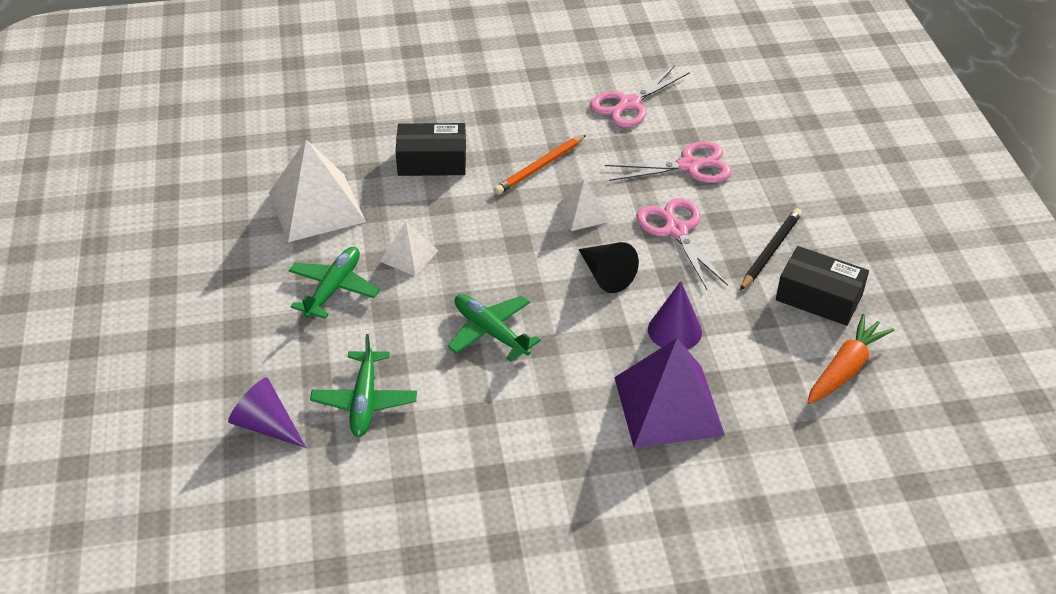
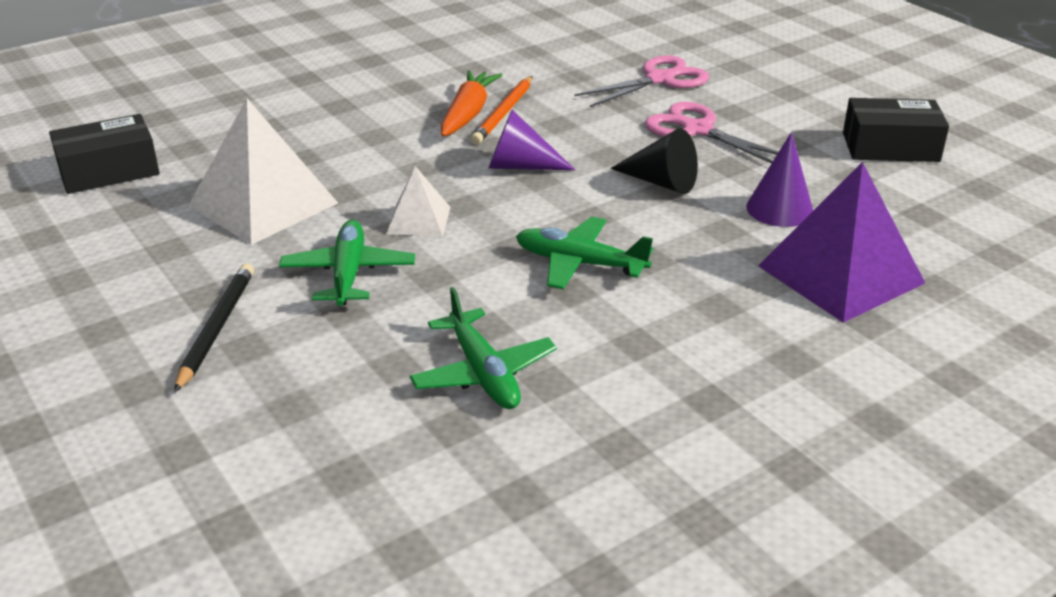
camera: 25 degrees left, 10 degrees down
(266, 425) = (369, 439): purple cone -> purple cone (520, 166)
(432, 161) = (375, 134): black box -> black box (109, 171)
(582, 213) = (586, 138): white pyramid -> none
(629, 104) = (552, 48): pink scissors -> none
(770, 251) = (806, 124): black pencil -> black pencil (217, 328)
(845, 368) = (977, 195): orange carrot -> orange carrot (468, 114)

